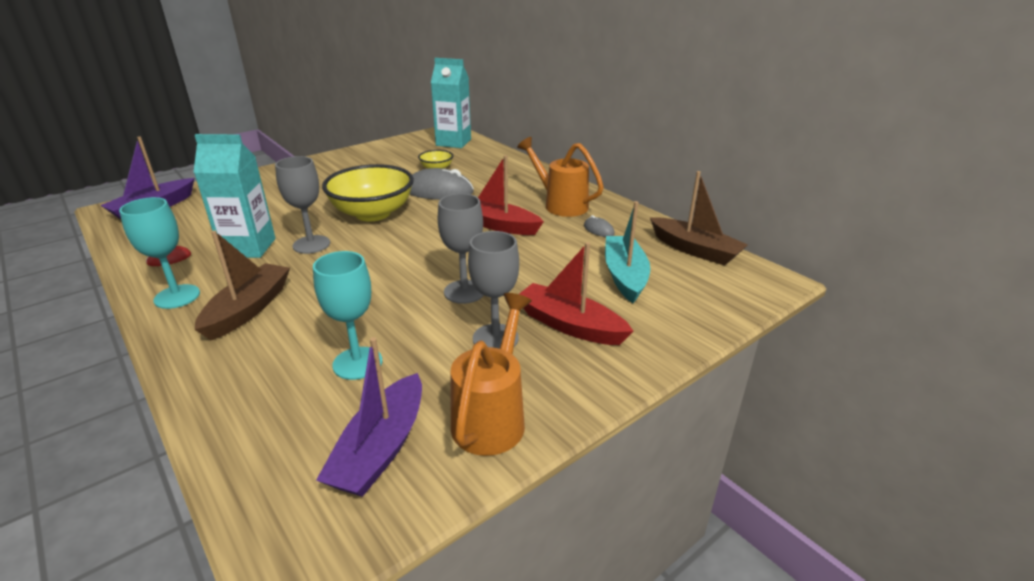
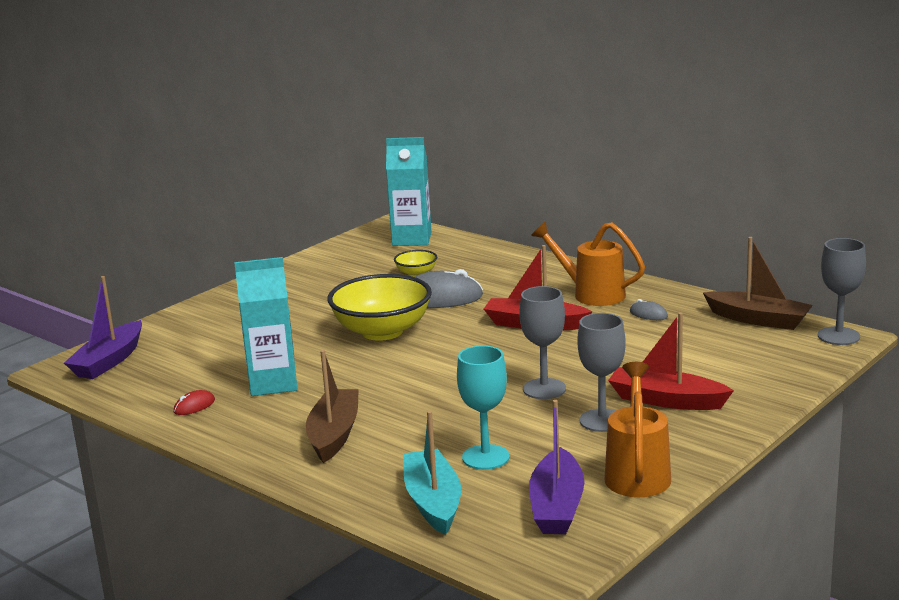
camera: 10 degrees left, 10 degrees down
(177, 296) = (245, 436): turquoise goblet -> none
(311, 244) = (341, 371): grey goblet -> grey goblet (838, 336)
(625, 276) = (698, 353): turquoise boat -> turquoise boat (433, 502)

